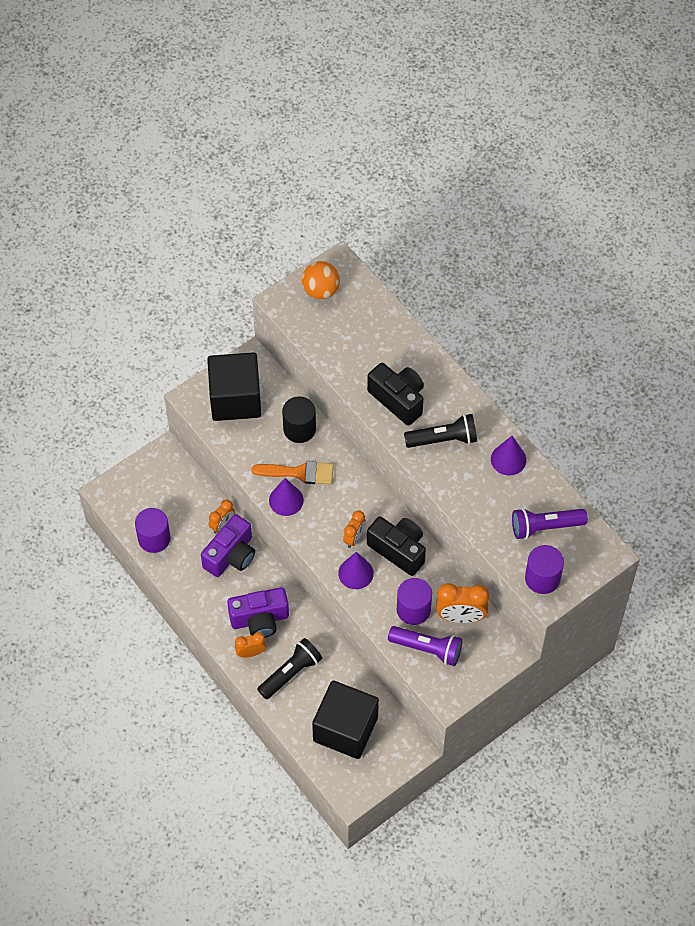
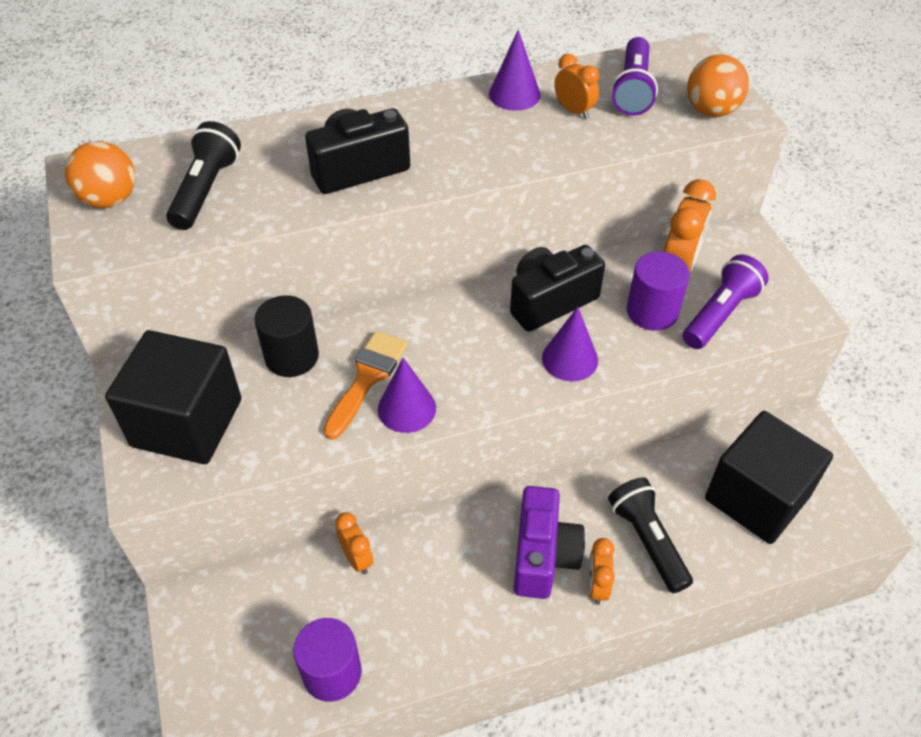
camera: 70 degrees left, 10 degrees down
(231, 555) = (416, 562): purple camera -> none
(354, 538) = (510, 344): orange clock -> orange clock (574, 111)
(443, 439) = (450, 142): black flashlight -> black flashlight (206, 190)
(542, 578) = (711, 111): purple cylinder -> orange ball

